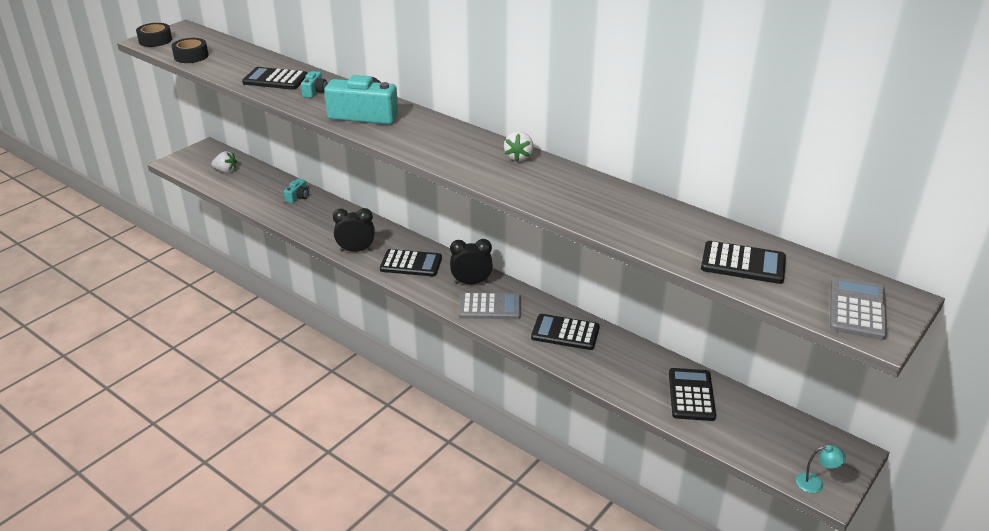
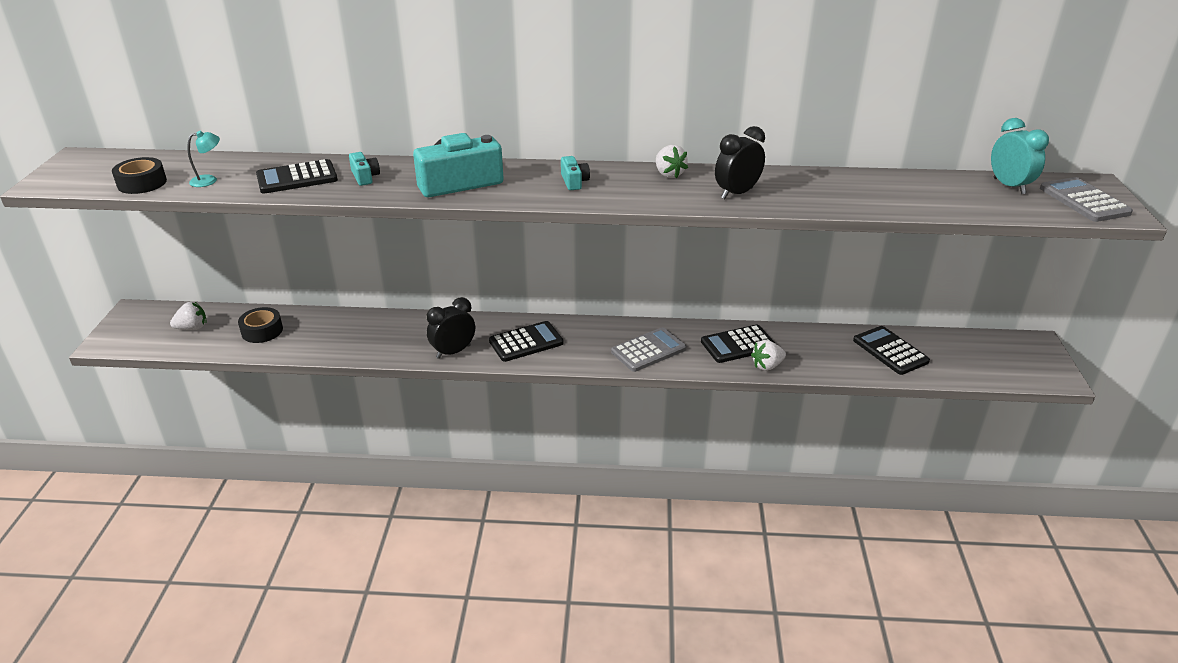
camera: 35 degrees left, 0 degrees up
(155, 40) = (59, 179): black tape -> black tape (262, 331)
(298, 197) = (320, 324): turquoise camera -> turquoise camera (574, 181)
(471, 282) = (605, 336): black clock -> black clock (737, 193)
(567, 359) = (767, 366): none -> white strawberry
(743, 263) = (968, 197): black calculator -> none
(803, 269) = (1009, 186): none -> turquoise clock
(815, 483) = (1044, 376): turquoise lamp -> turquoise lamp (209, 180)

